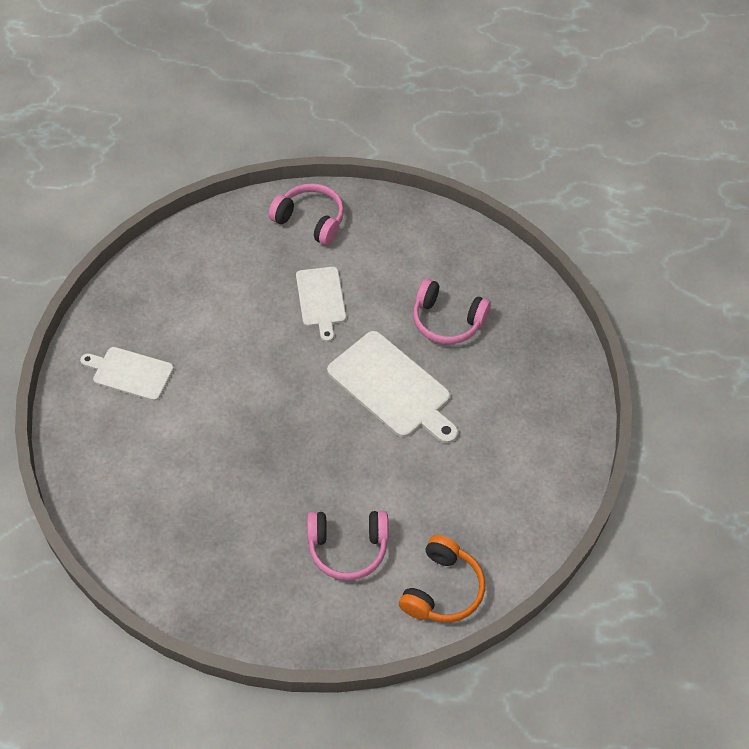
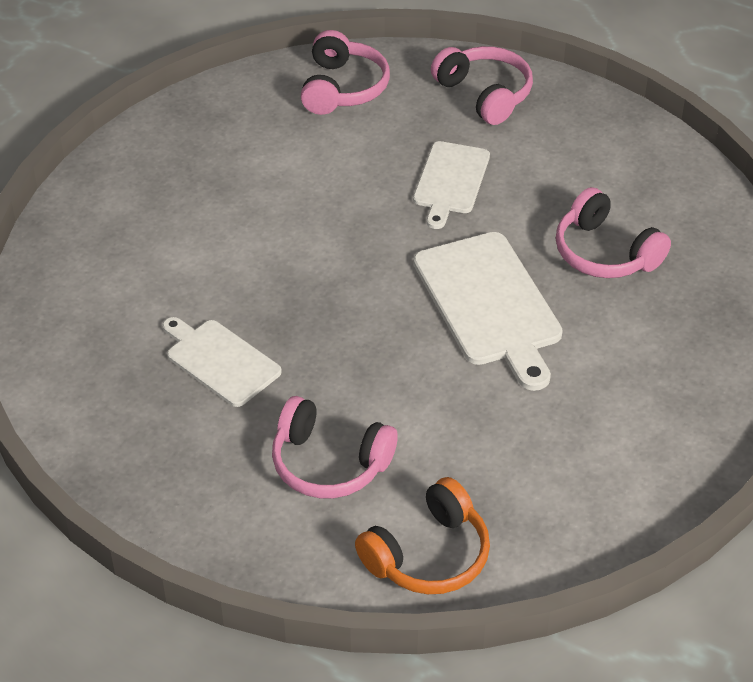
camera: 25 degrees right, 10 degrees down
(130, 373) = (170, 188): white cutting board -> white cutting board (220, 361)
(210, 248) = (343, 88): none -> pink headphones

